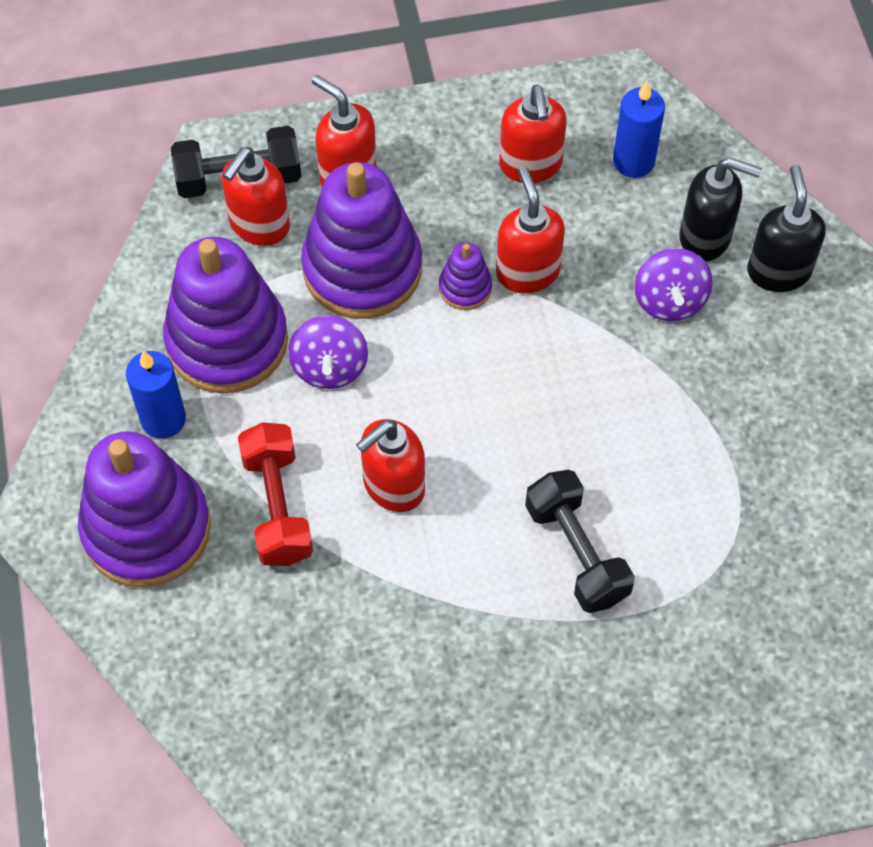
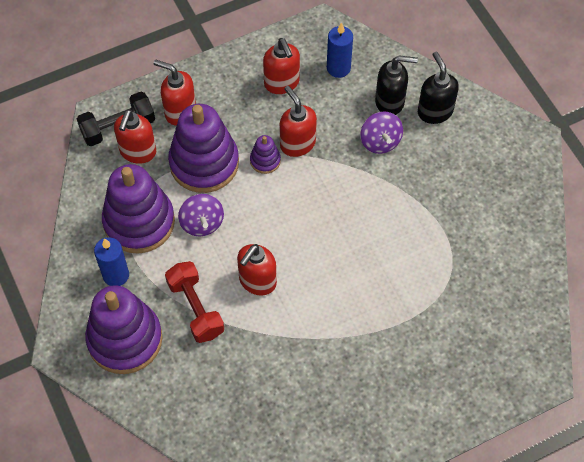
camera: 15 degrees left, 0 degrees up
(576, 552) = (369, 293): black dumbbell -> none

